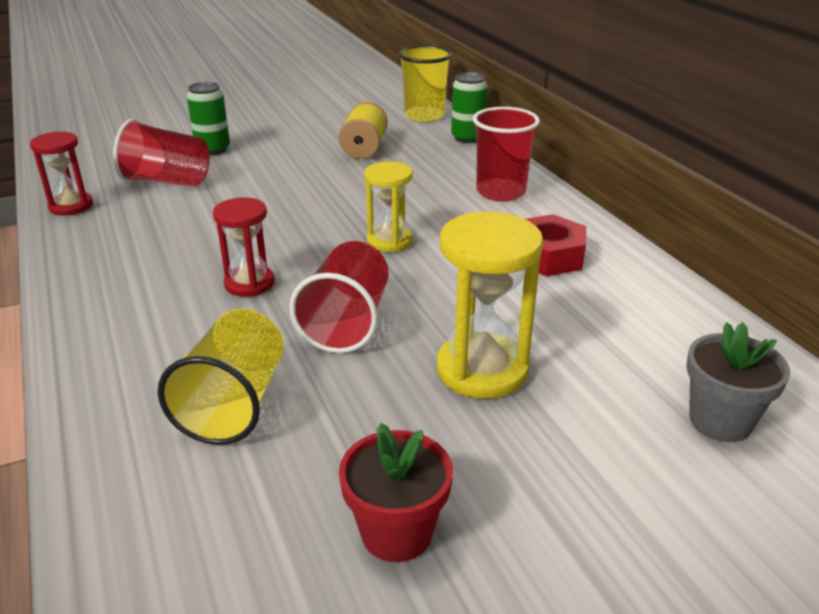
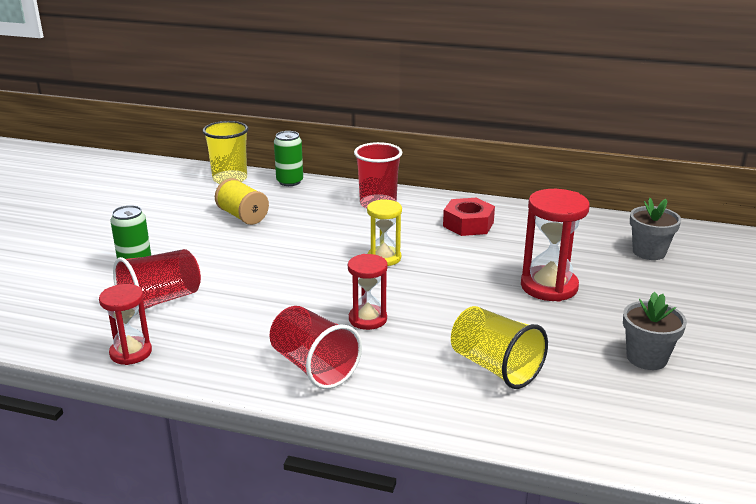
camera: 50 degrees left, 5 degrees down
(347, 322) = (457, 305): red cup -> red cup (314, 367)
(396, 533) = (646, 358): red flower pot -> grey flower pot
(482, 370) = (549, 286): yellow hourglass -> red hourglass

